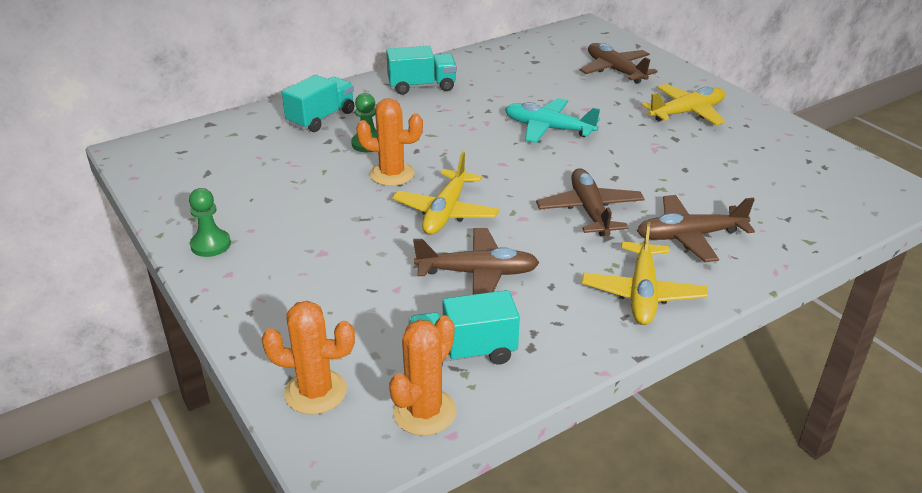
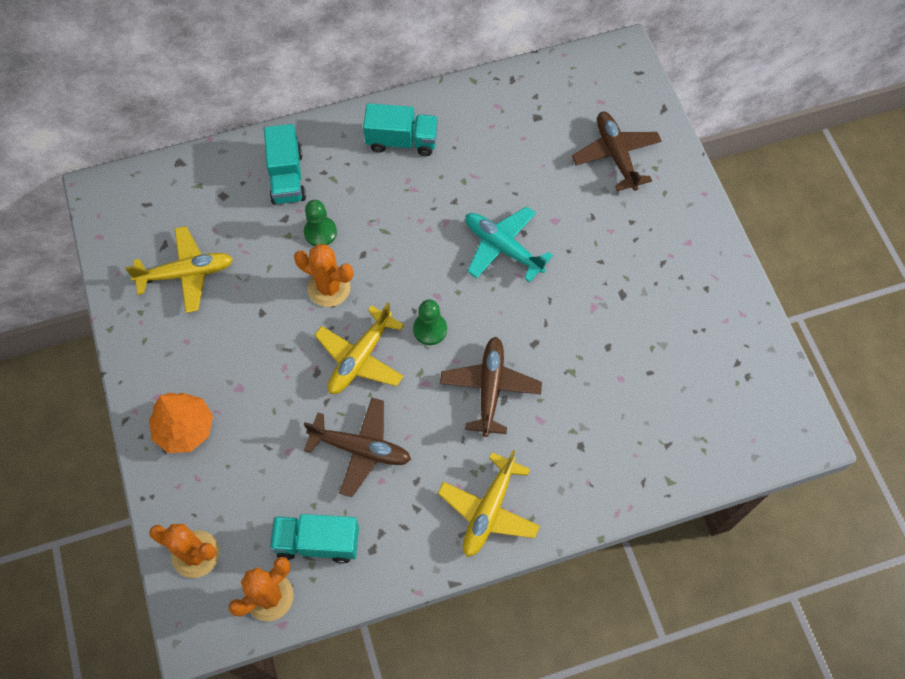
camera: 15 degrees right, 30 degrees up
(211, 245) = (149, 354): green pawn -> green pawn (430, 329)
(269, 292) = (185, 428): none -> orange tree
(321, 118) = (287, 177): turquoise truck -> turquoise truck turned 120 degrees clockwise
(687, 113) = (656, 252): yellow plane -> yellow plane (187, 274)
(689, 236) = (564, 446): brown plane -> none

